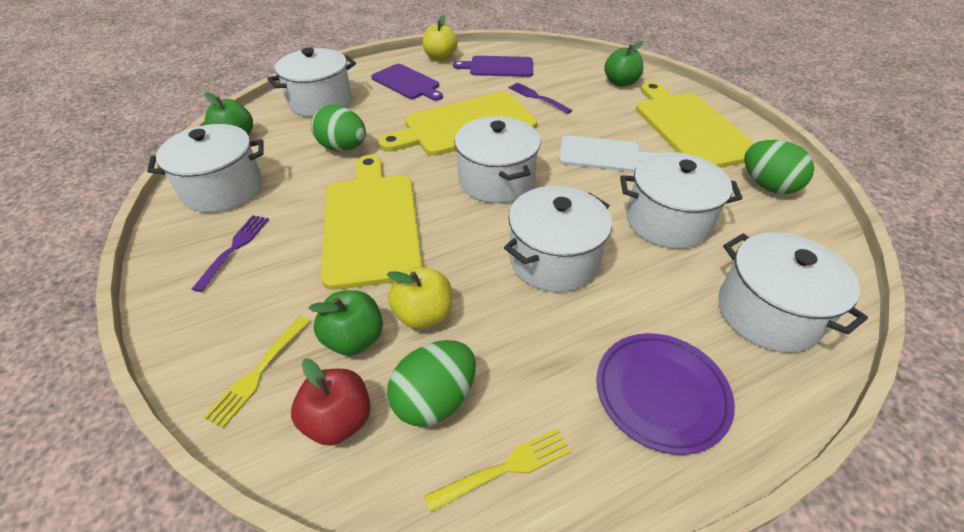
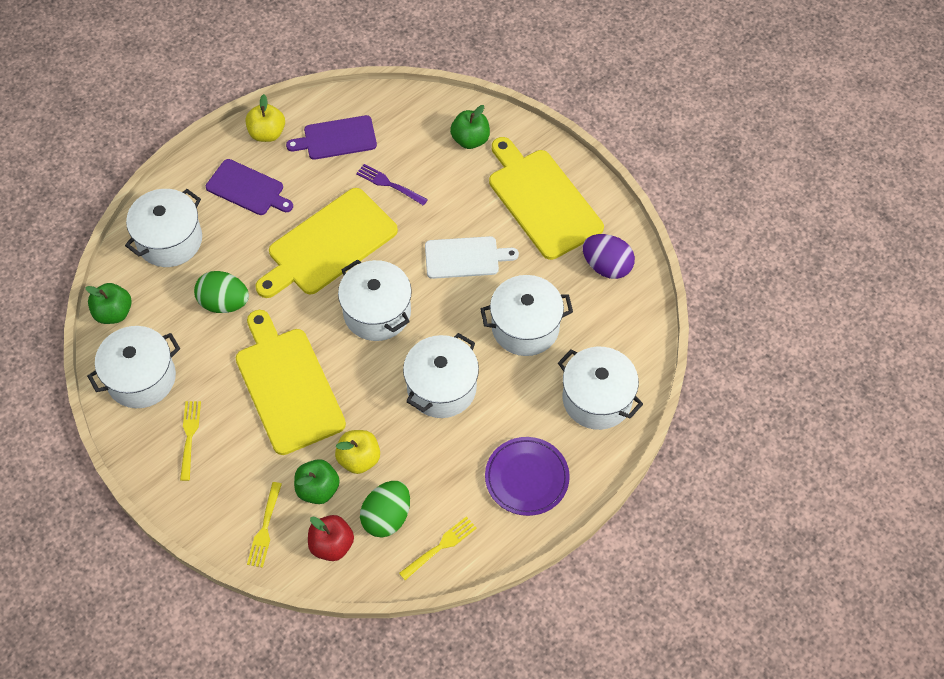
camera: 15 degrees left, 15 degrees up
(234, 248) = (189, 437): purple fork -> yellow fork
(767, 186) = (606, 266): green egg -> purple egg

